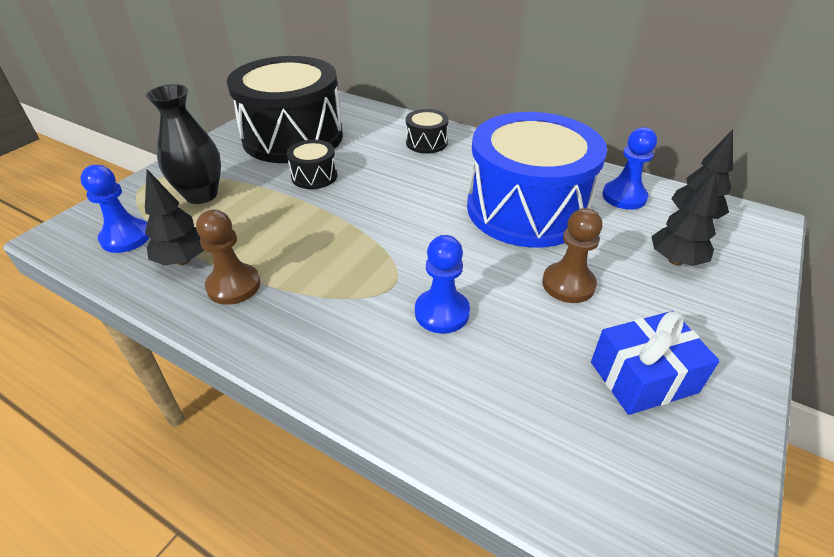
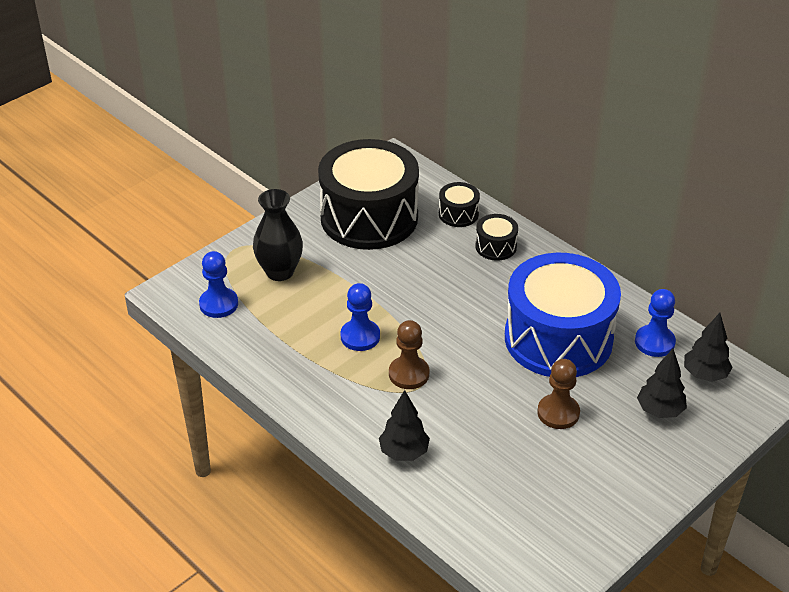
camera: 15 degrees right, 0 degrees up
(183, 260) = (263, 334): black tree -> black tree (404, 452)
(233, 286) = (299, 363): brown pawn -> brown pawn (409, 374)
(314, 176) = (380, 268): black drum -> black drum (458, 214)
(442, 312) = (450, 415): blue pawn -> blue pawn (360, 336)
(643, 377) = (575, 490): blue gift -> none

